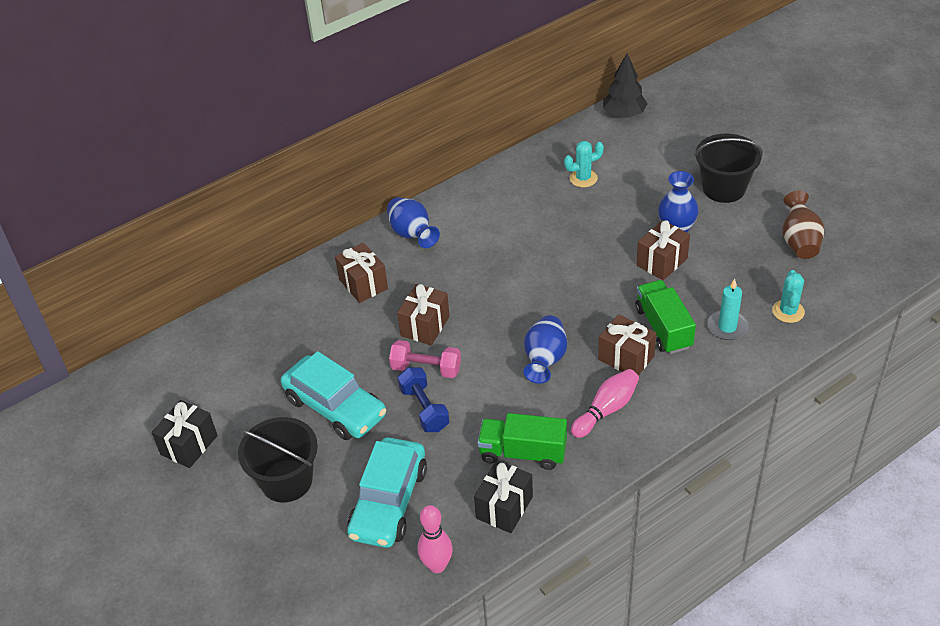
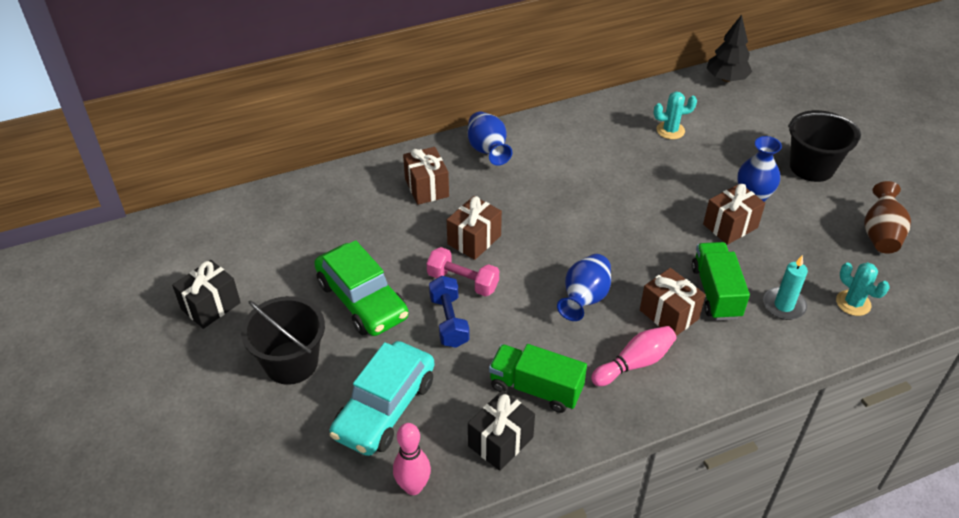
camera: 10 degrees right, 0 degrees up
(335, 407) = (362, 300): turquoise car -> green car
(788, 311) = (853, 303): turquoise cactus -> turquoise cactus turned 60 degrees counterclockwise

